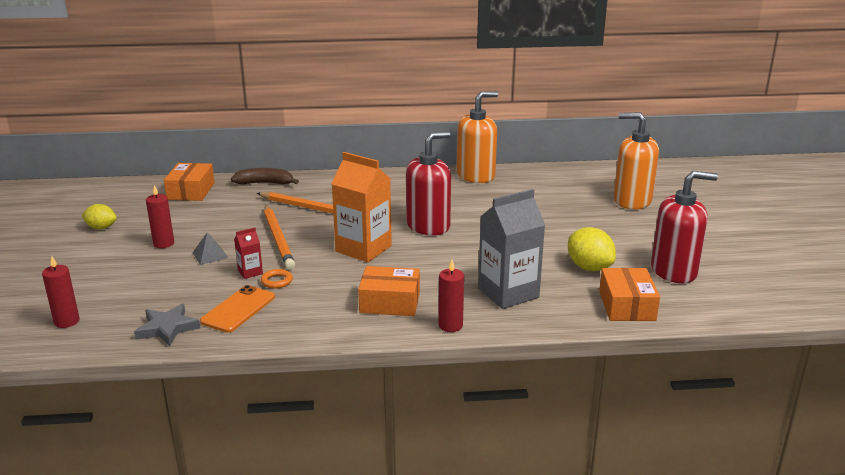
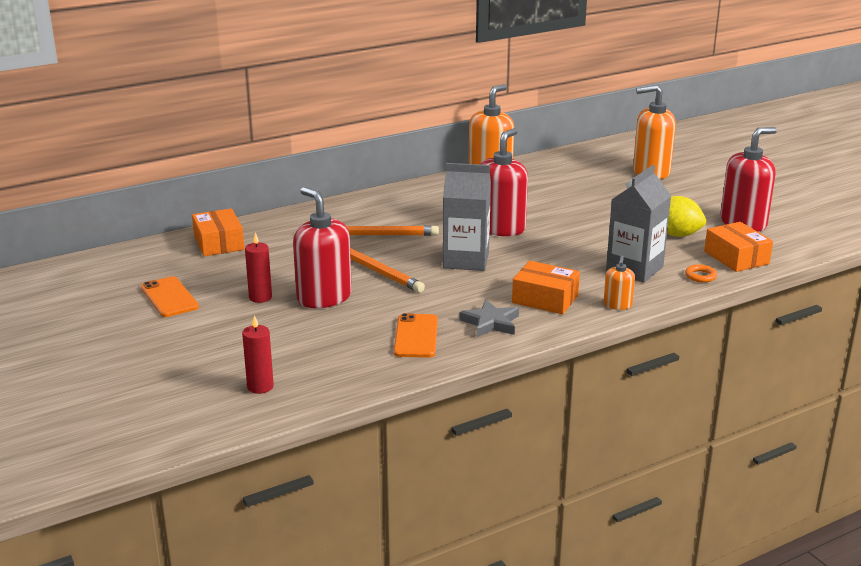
camera: 25 degrees left, 0 degrees up
(101, 228) = (169, 297): yellow lemon -> orange phone
(167, 328) = (370, 367): grey star -> grey star (491, 323)
(210, 255) = (324, 297): grey pyramid -> red soap dispenser
(250, 272) = (384, 303): red carton -> none
(265, 183) = (289, 220): brown banana -> none
(277, 281) = (421, 305): orange ring -> orange ring (700, 276)
(363, 249) = (466, 260): orange carton -> grey carton
(390, 302) = (545, 299): orange box -> orange box turned 45 degrees clockwise
(450, 325) = (617, 305): red candle -> orange soap dispenser

